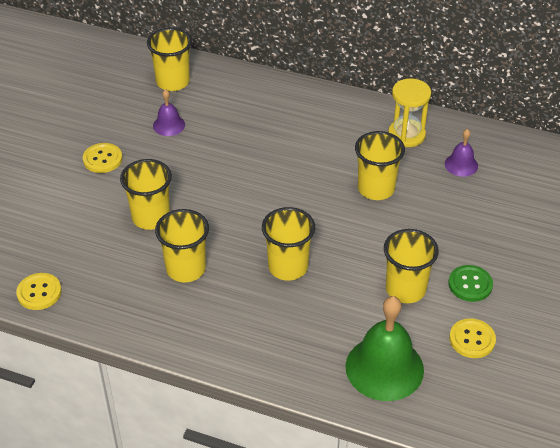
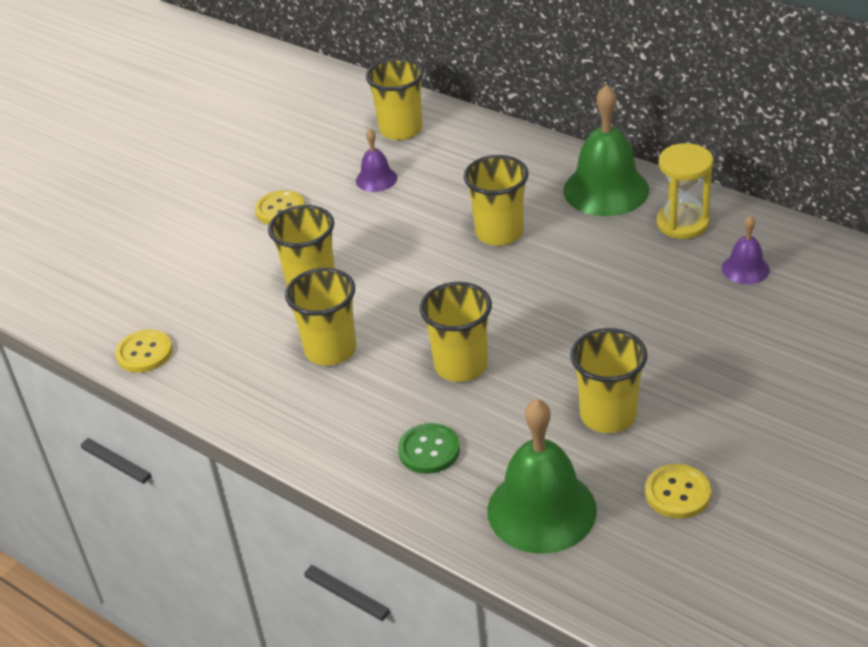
camera: 20 degrees right, 5 degrees down
(343, 115) = (606, 190): none -> green bell
(376, 189) = (615, 285): yellow cup -> yellow cup (499, 233)
(470, 284) = (701, 422): green button -> green button (429, 450)

